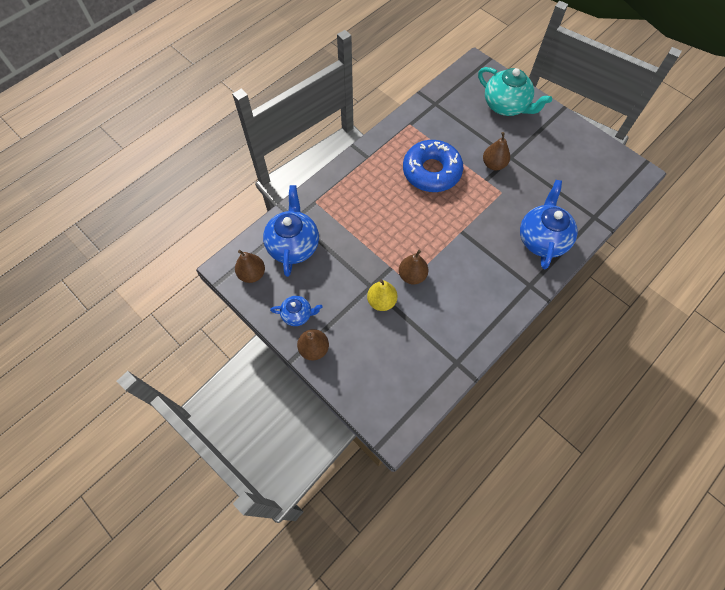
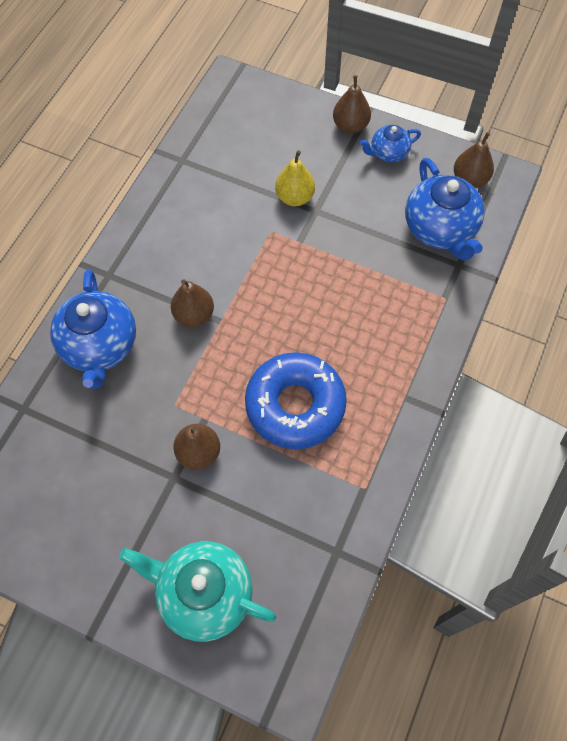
camera: 160 degrees right, 0 degrees up
(412, 275) = (268, 239): brown pear -> brown pear (194, 315)

